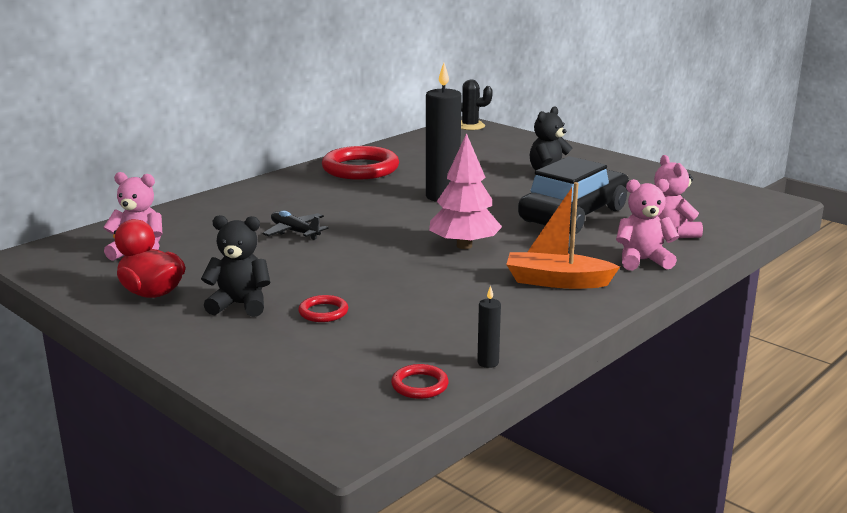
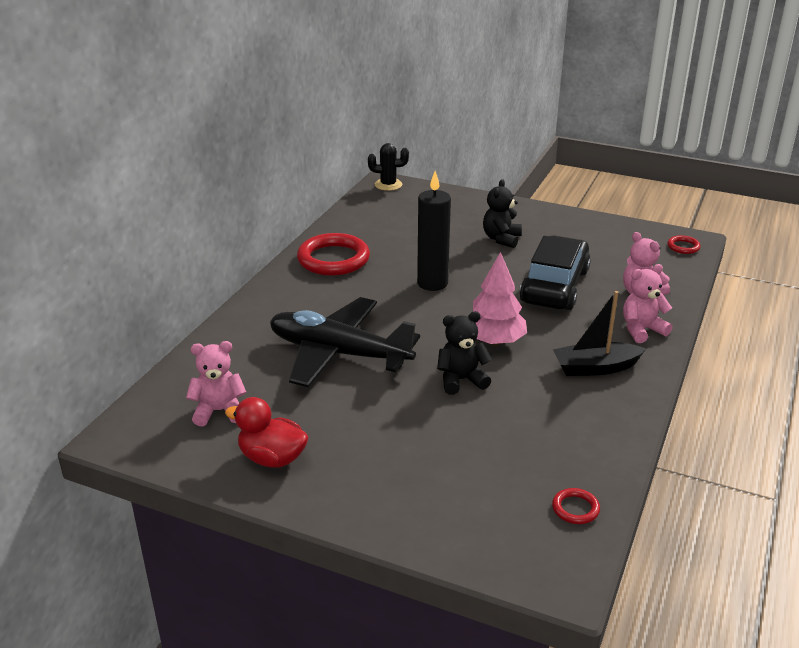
camera: 20 degrees left, 10 degrees up
(240, 305) = (363, 454): black teddy bear -> black teddy bear (461, 380)
(295, 232) = (339, 354): black plane -> black plane, size x2.37
(323, 312) = (439, 446): red ring -> red ring (683, 247)
(488, 363) = (607, 471): black candle -> none
(557, 281) = (595, 368): orange boat -> black boat

